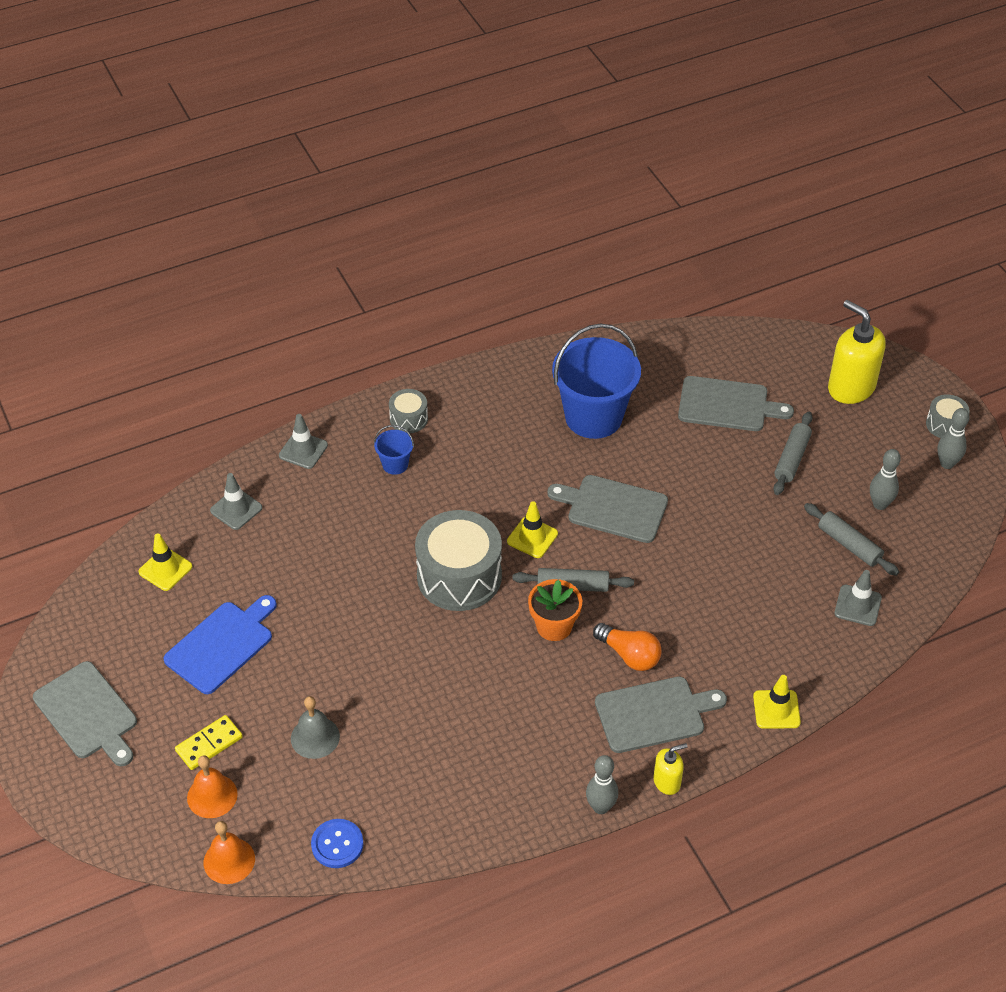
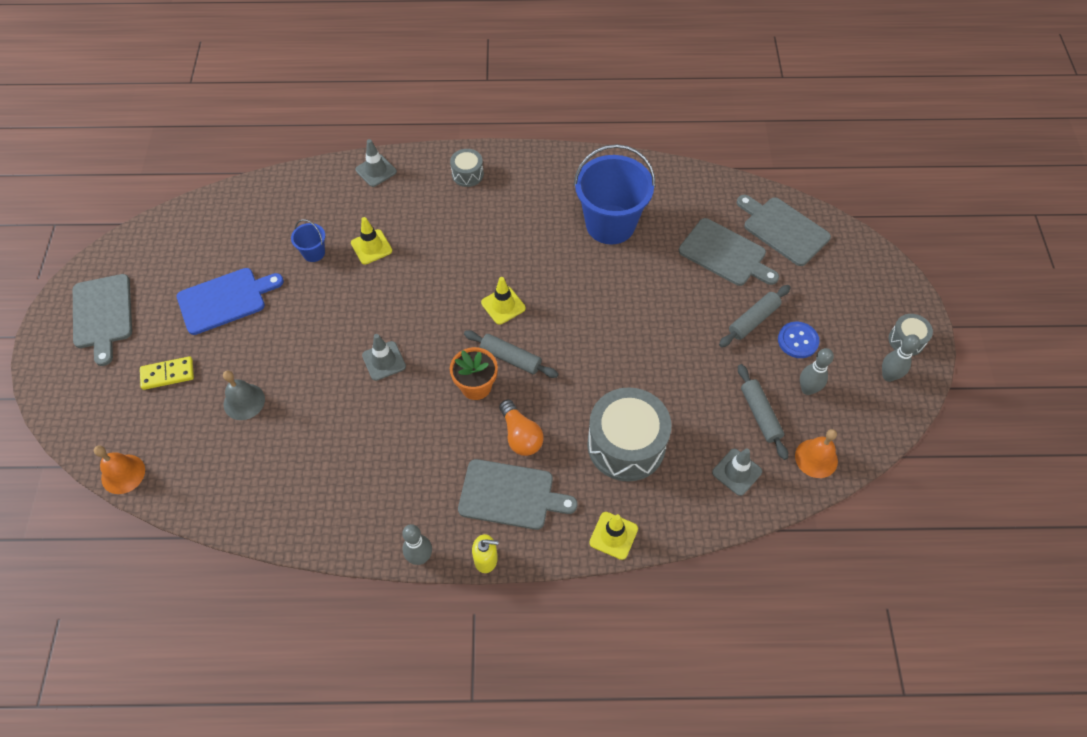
camera: 25 degrees right, 10 degrees up
(165, 569) = (224, 225): yellow traffic cone -> yellow traffic cone (371, 247)
(212, 796) = (144, 416): orange bell -> orange bell (816, 458)
(236, 509) = (301, 198): grey traffic cone -> grey traffic cone (384, 361)
(337, 844) = (205, 496): blue button -> blue button (798, 341)
(395, 464) = (435, 206): blue bucket -> blue bucket (314, 253)
(459, 576) = (428, 315): grey drum -> grey drum (626, 445)
(613, 508) = (581, 306): grey cutting board -> grey cutting board (783, 229)
(851, 387) = (840, 277): yellow soap dispenser -> none

